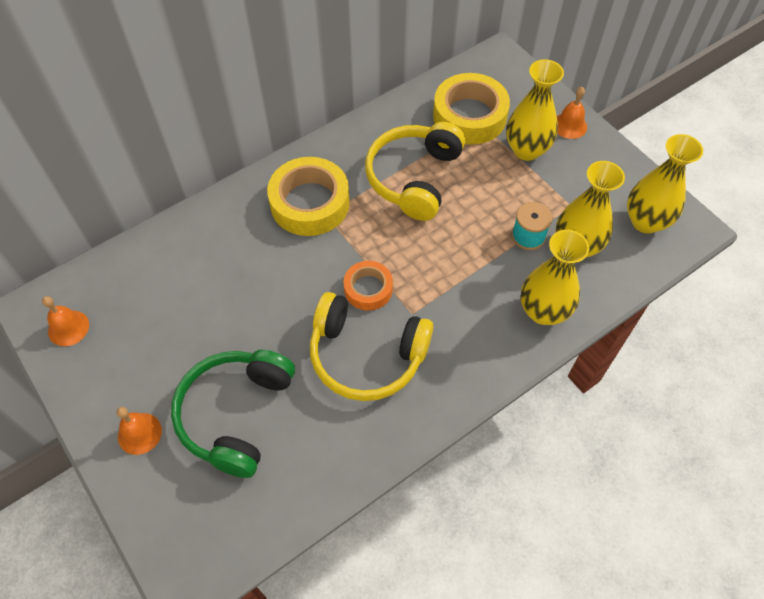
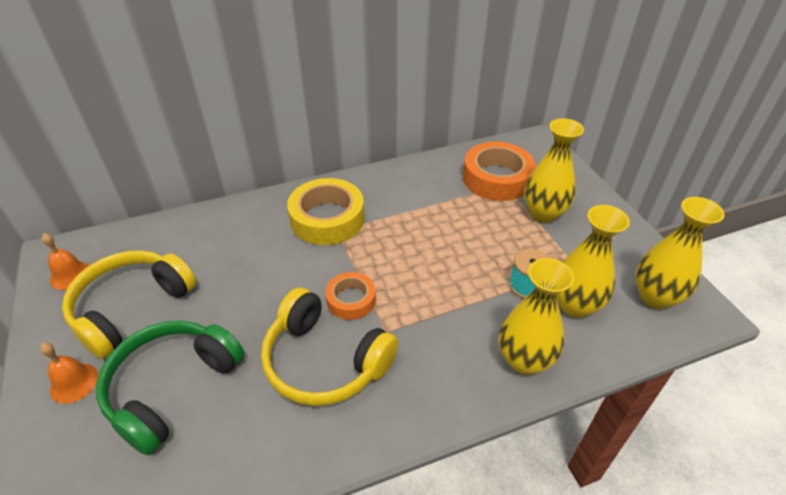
camera: 15 degrees right, 15 degrees down
(413, 178) = (429, 216): yellow headphones -> yellow headphones (131, 308)
(469, 116) = (497, 178): yellow tape -> orange tape
(569, 125) = (591, 201): orange bell -> none

